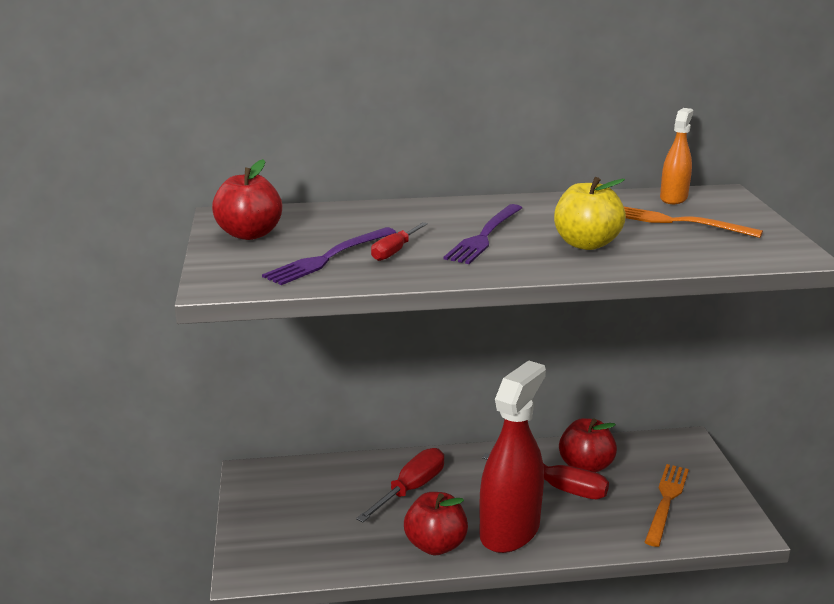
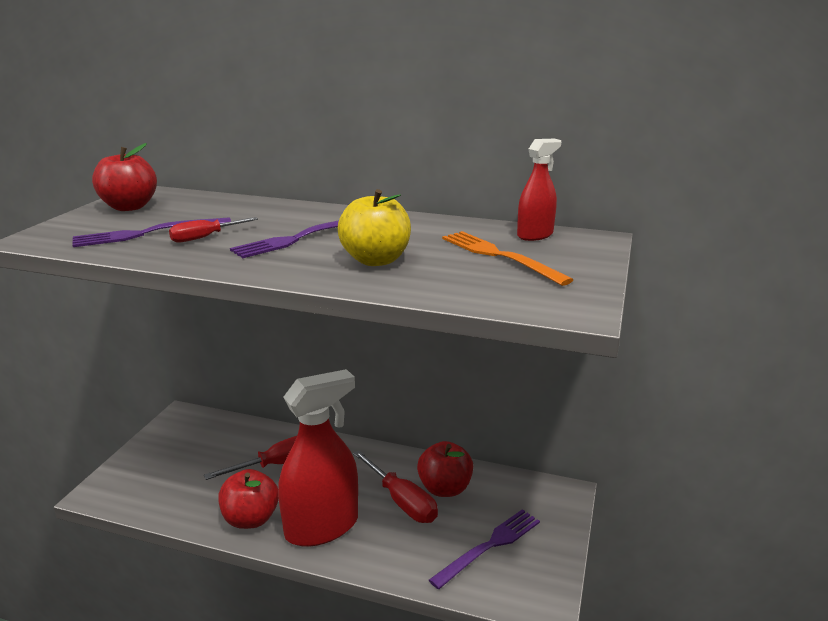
camera: 25 degrees right, 0 degrees up
(666, 501) = (489, 546): orange fork -> purple fork
(673, 198) = (535, 235): orange spray bottle -> red spray bottle

